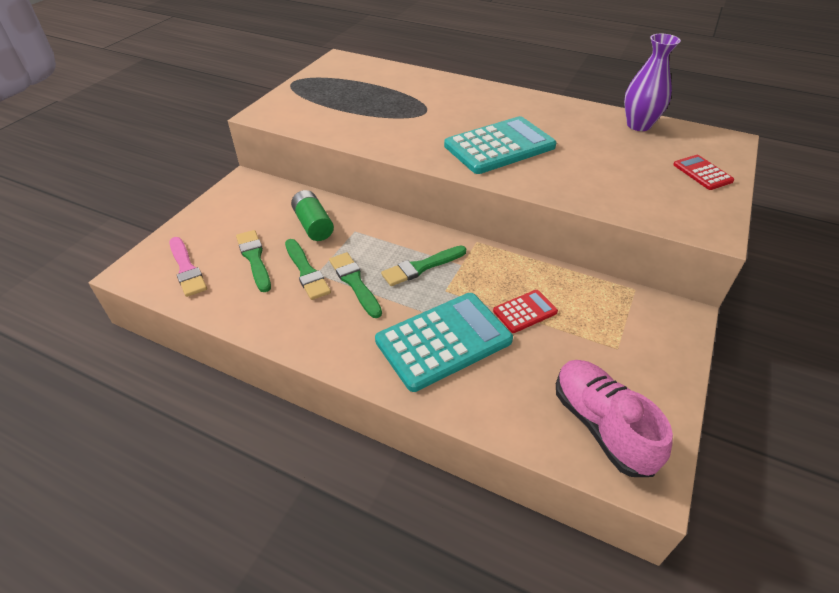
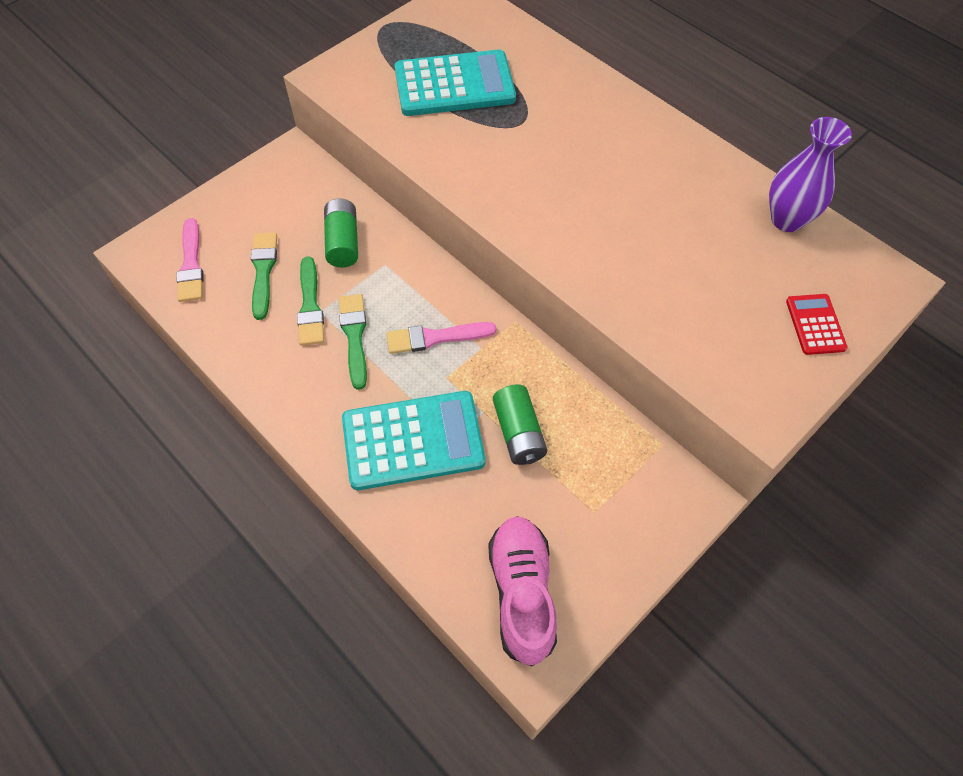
camera: 20 degrees right, 15 degrees up
(421, 267) = (435, 337): green brush -> pink brush
(499, 146) = (582, 208): turquoise calculator -> turquoise calculator (454, 85)
(525, 311) = (519, 433): red calculator -> green battery

